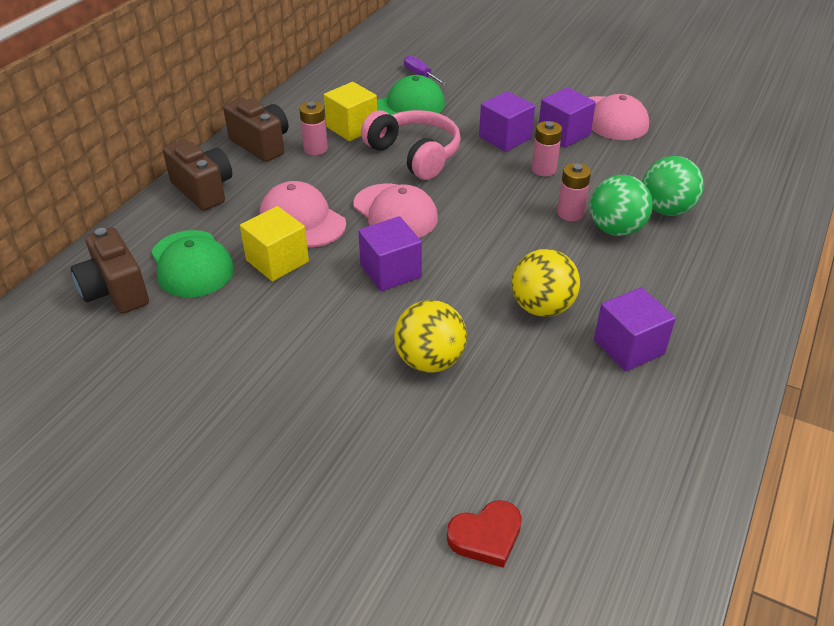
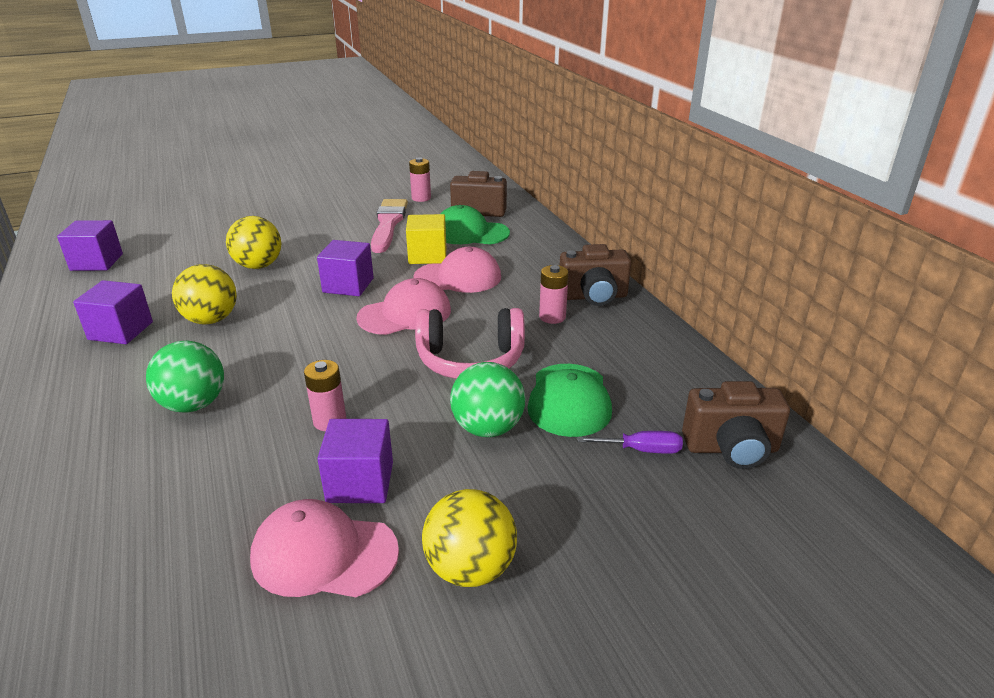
camera: 130 degrees right, 10 degrees down
(203, 190) = (553, 257): brown camera -> brown camera (731, 449)
(223, 338) = (388, 224): none -> pink brush
(352, 128) = (567, 349): yellow cube -> none
(395, 212) = (405, 314): pink cap -> pink cap turned 150 degrees clockwise
(486, 536) = (154, 237): red heart -> none
(505, 138) = (417, 431): purple cube -> purple cube (97, 262)
(557, 85) = (470, 568): none -> yellow ball
(570, 213) = (254, 394): pink battery -> pink battery (421, 198)
(666, 209) = (149, 457): green ball -> green ball (488, 428)

